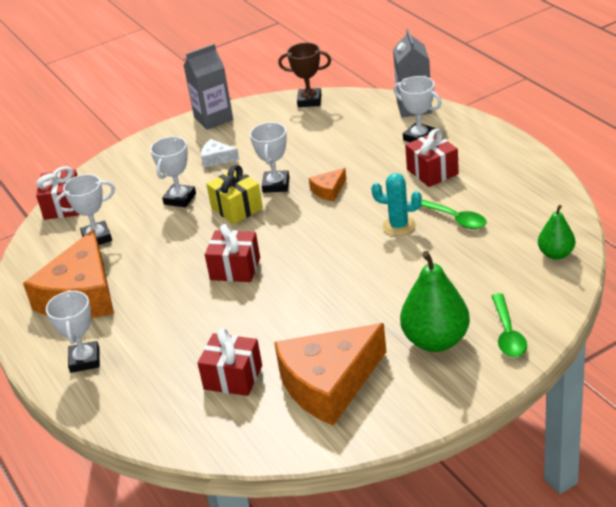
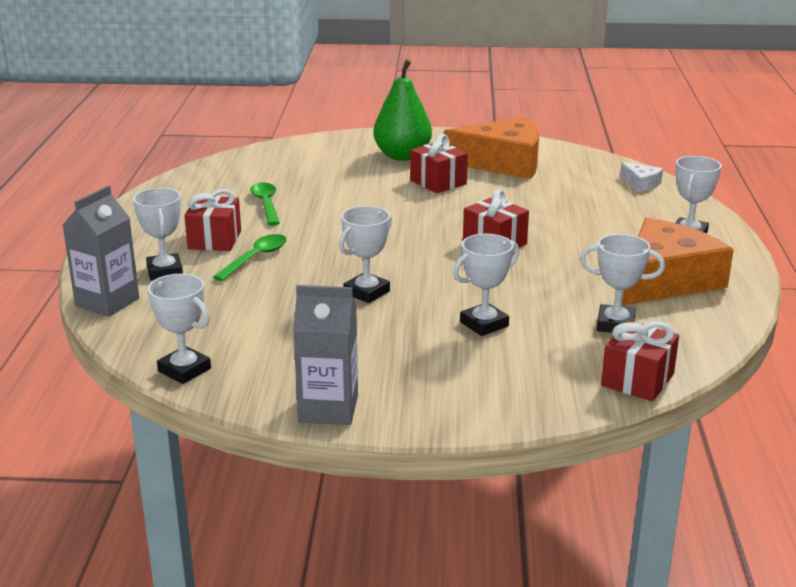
camera: 150 degrees left, 10 degrees down
(217, 159) = (392, 350): white cheese -> white cheese (641, 184)
(233, 377) = (569, 186): red gift -> red gift (438, 182)
(237, 208) = (434, 288): yellow gift -> none
(309, 101) = (184, 370): brown trophy -> white trophy
(329, 190) = (326, 265): orange cheese -> none
(399, 226) = (315, 216): turquoise cactus -> none
(508, 333) = (352, 144): green spoon -> green spoon (255, 258)
(556, 254) = (245, 162): green pear -> none

